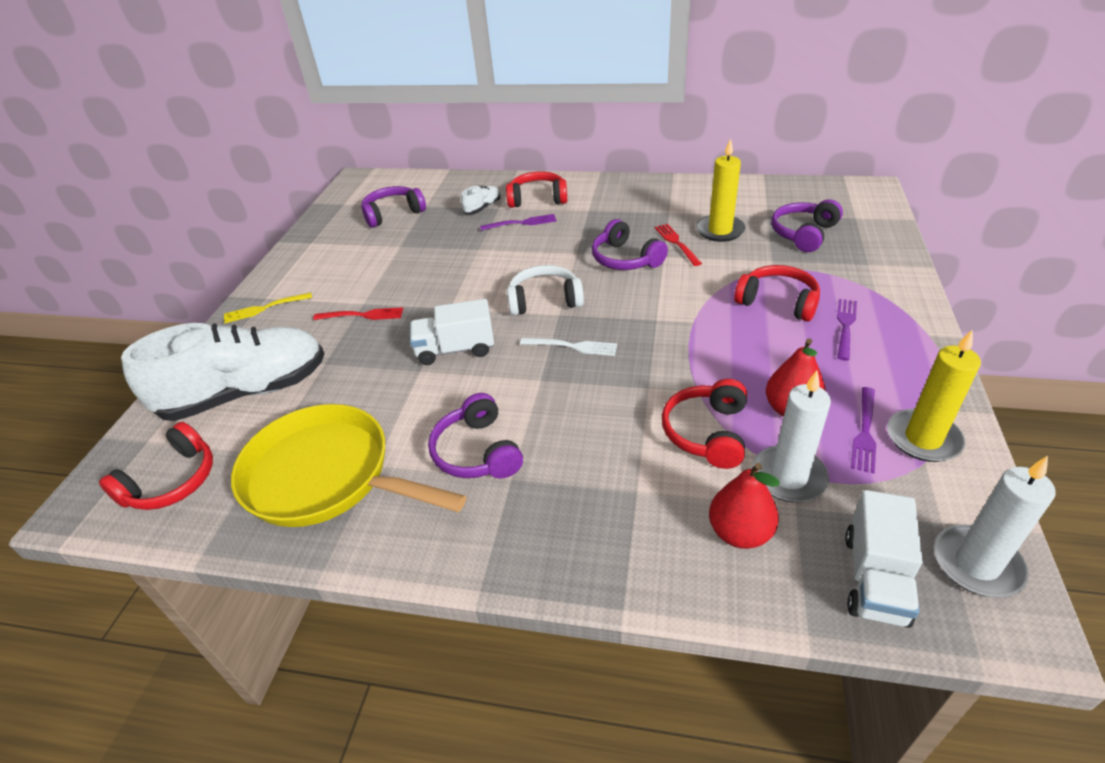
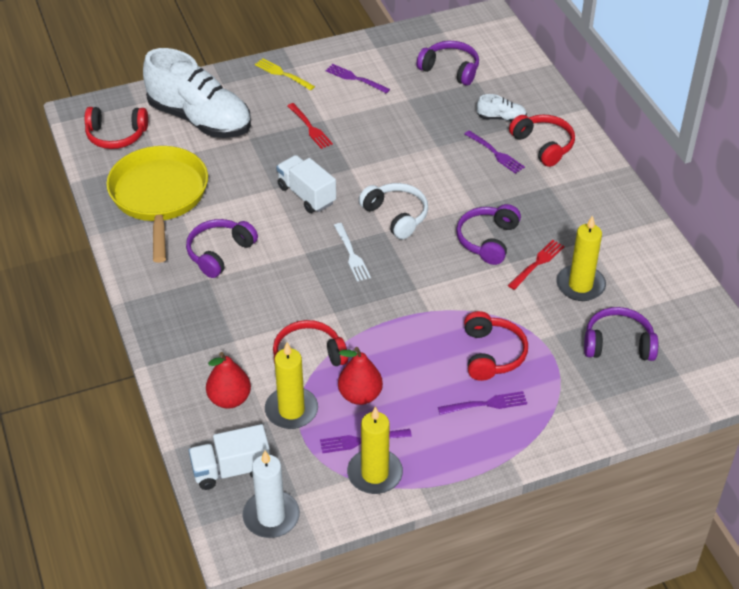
camera: 55 degrees right, 5 degrees up
(333, 266) = (355, 78): none -> purple fork
(788, 477) = (291, 410): white candle -> yellow candle

